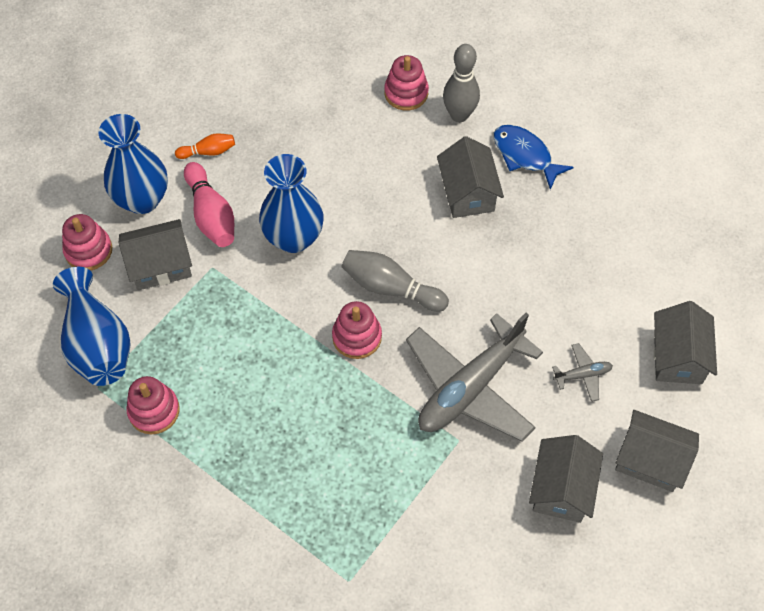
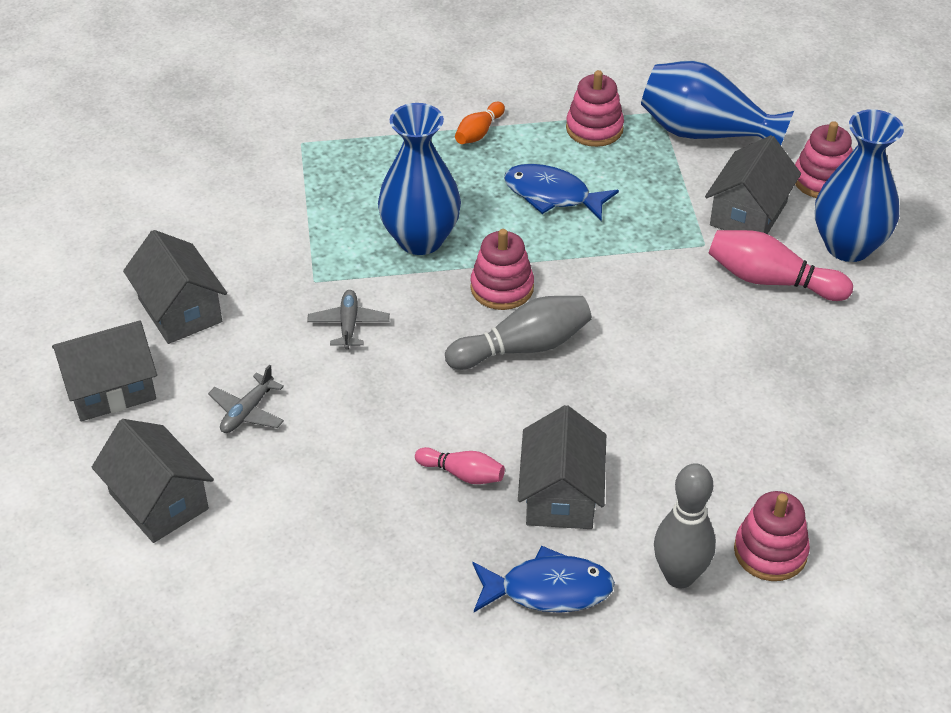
camera: 135 degrees right, 15 degrees down
(208, 152) = (863, 327): orange bowling pin -> orange bowling pin (479, 132)
(247, 379) = (552, 195): none -> blue fish
(294, 238) = (670, 319): blue vase -> blue vase (420, 239)
(468, 193) = (560, 495): grey house -> grey house turned 60 degrees clockwise
(470, 387) = (349, 325): grey plane -> grey plane, size x0.41
(503, 242) = (462, 474): none -> pink bowling pin

